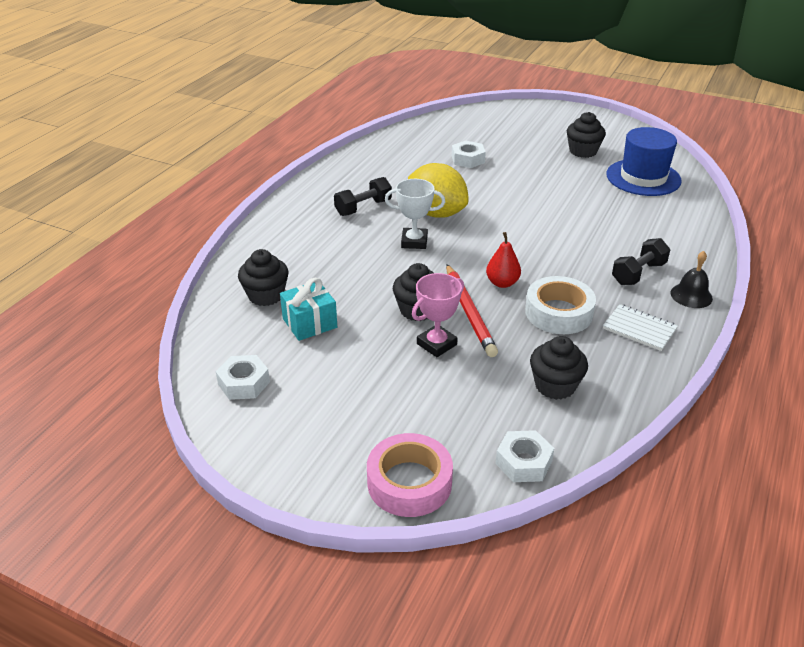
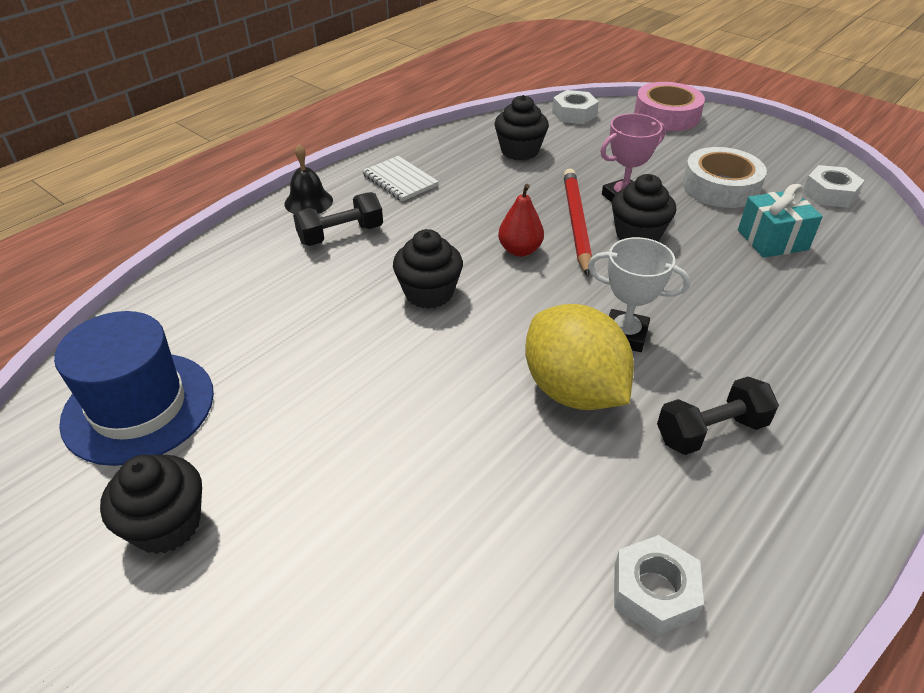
camera: 165 degrees left, 5 degrees up
(266, 295) = (842, 284): black cupcake -> black cupcake (429, 293)
(468, 159) = (449, 554): white nut -> white nut (654, 591)
(558, 313) = (473, 207): white tape -> white tape (720, 187)

